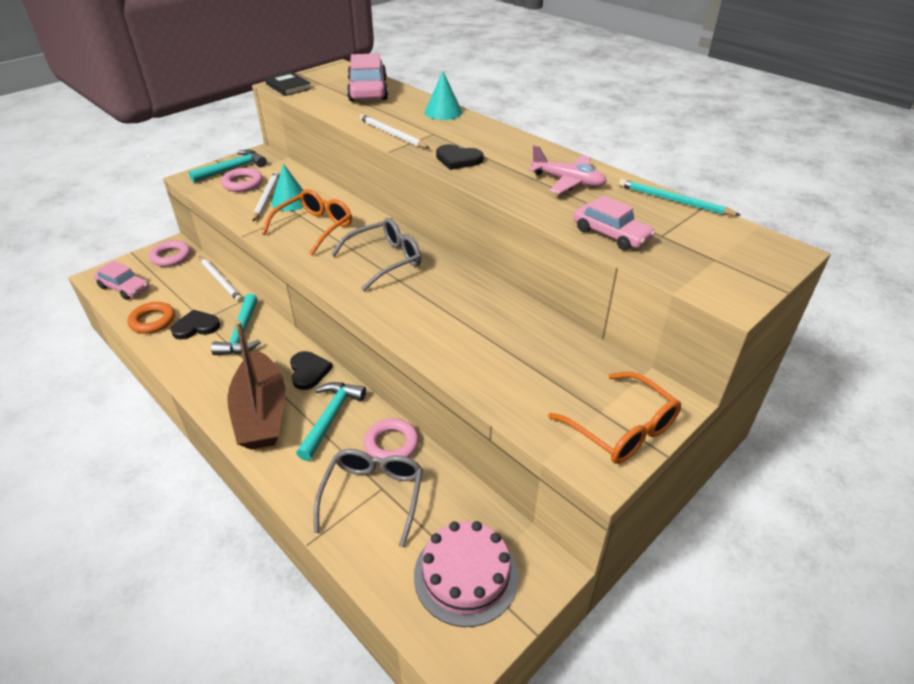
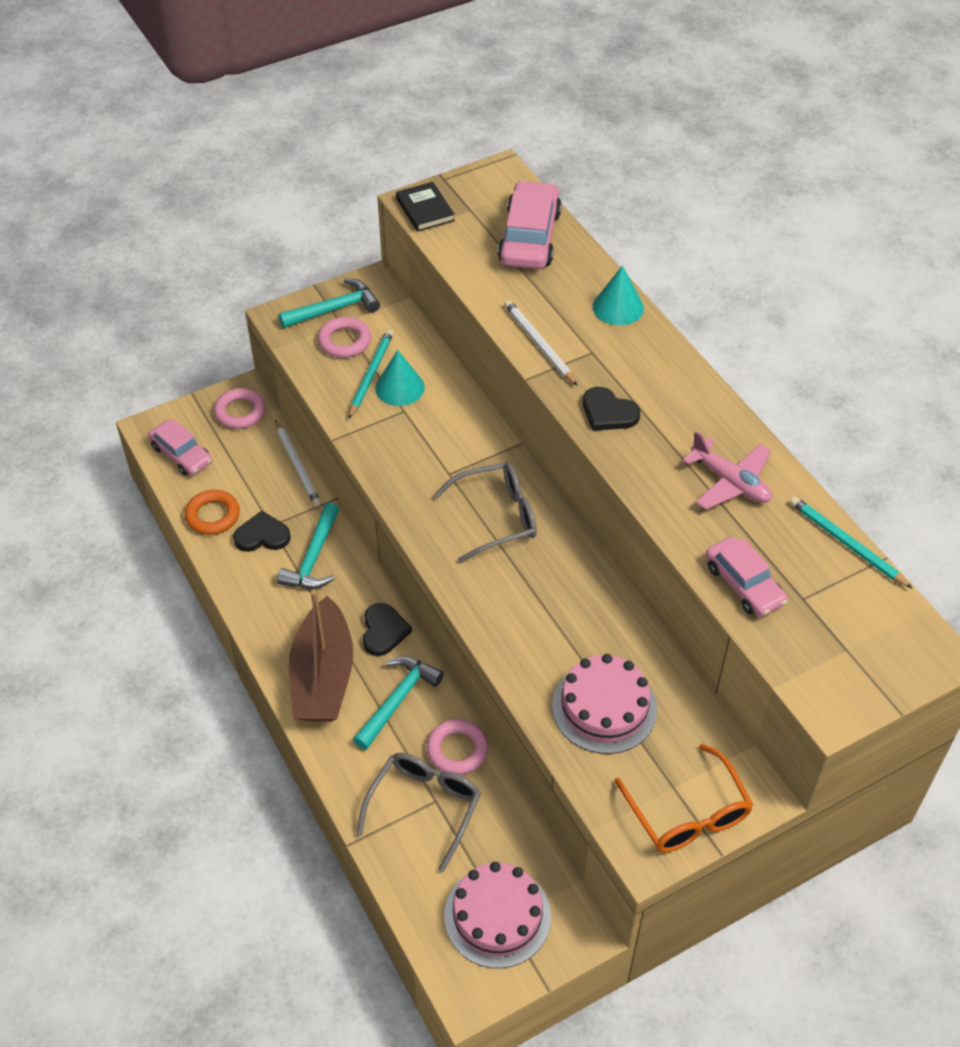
camera: 15 degrees right, 10 degrees up
(266, 197) = (371, 375): white pencil -> turquoise pencil
(315, 228) = (422, 443): orange glasses -> none
(516, 365) = (604, 707): none -> pink cake

